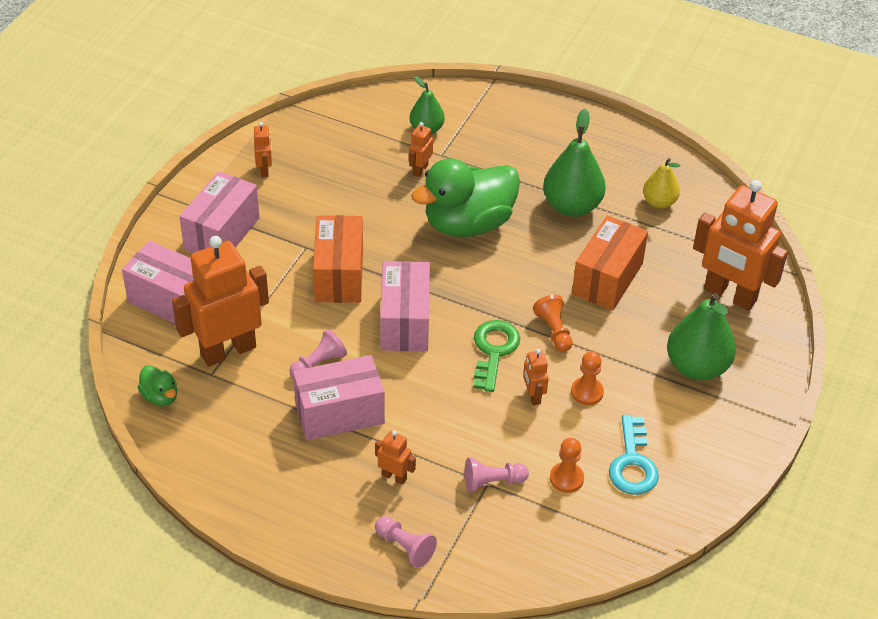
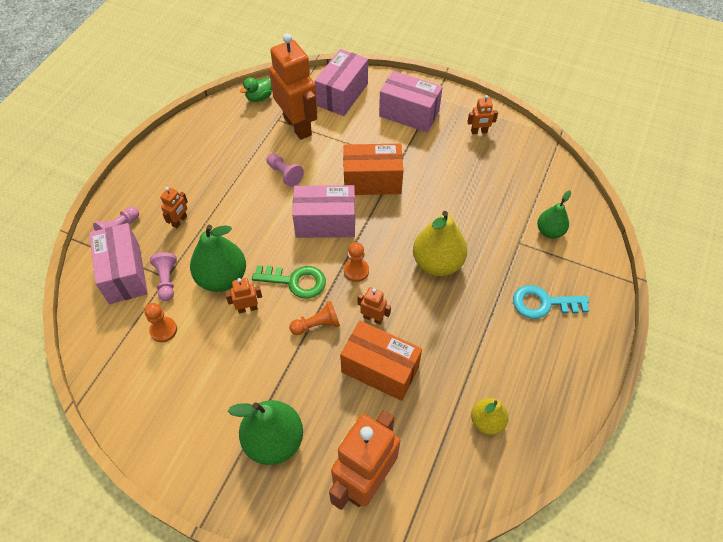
camera: 90 degrees right, 10 degrees up
(339, 413) = (239, 188): pink box -> pink box (124, 274)
(420, 170) = (497, 228): orange robot -> orange robot (373, 318)
(468, 223) = (437, 263): green duck -> yellow pear
(572, 206) = (470, 343): green pear -> green pear (222, 278)
(587, 392) = (249, 348): orange pawn -> orange pawn (356, 271)
(633, 463) = (172, 379): turquoise key -> turquoise key (543, 303)

